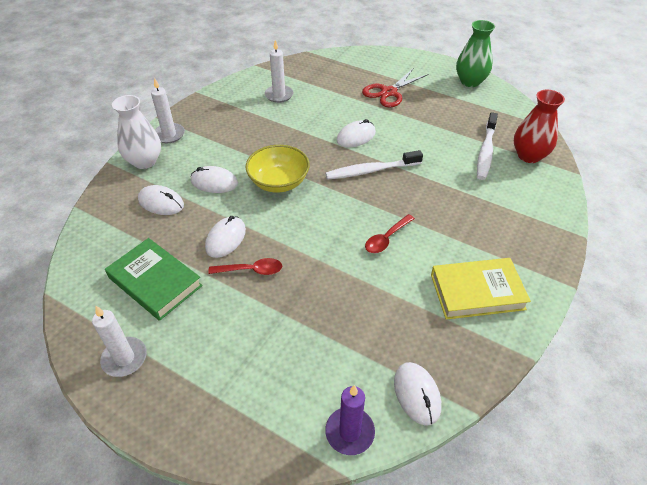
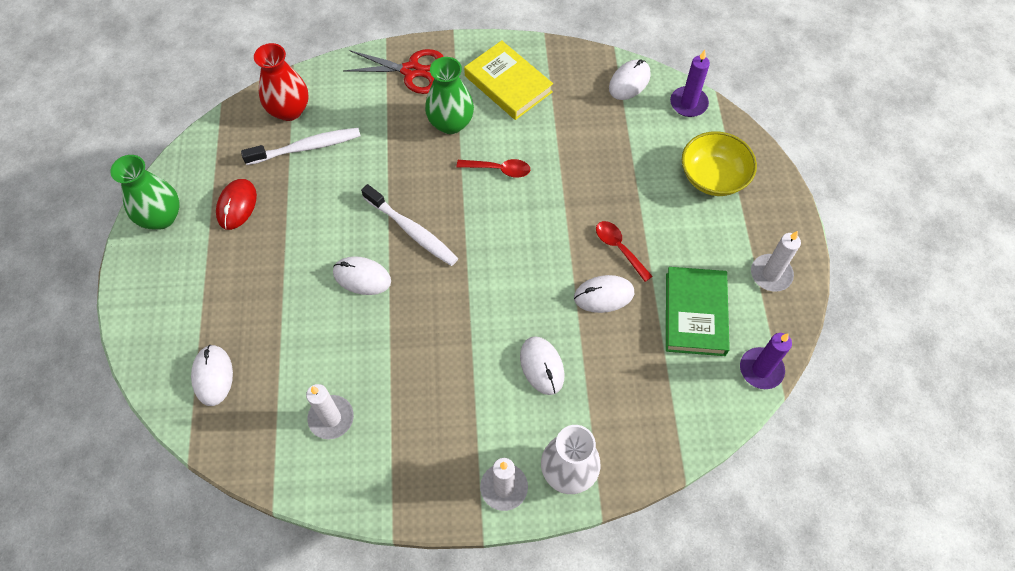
camera: 125 degrees left, 15 degrees up
(75, 292) = (761, 369): none -> purple candle
(161, 202) = (610, 394): white mouse -> white mouse (213, 376)
(279, 182) = (493, 303): yellow bowl -> yellow bowl (713, 177)
(389, 92) = (242, 292): red scissors -> red scissors (411, 71)
(456, 109) = (237, 205): none -> red mouse
(456, 233) = (451, 123): none -> green vase

